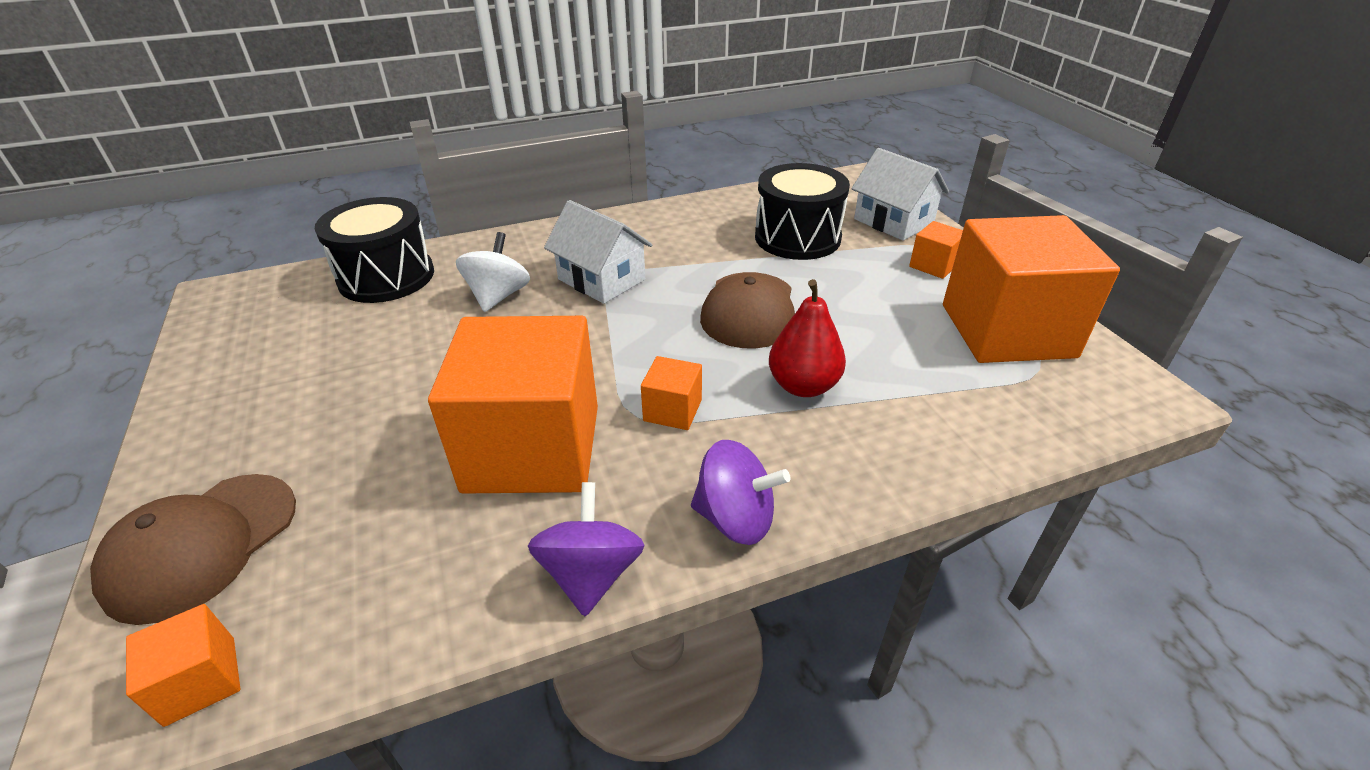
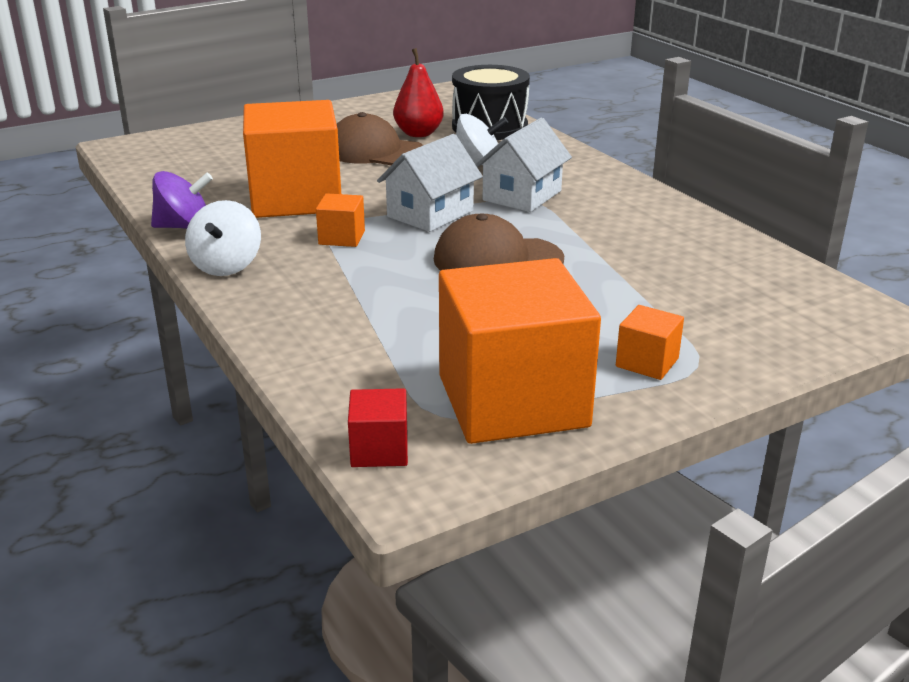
camera: 80 degrees right, 10 degrees down
(200, 680) = (135, 156): orange cube -> none
(201, 545) = (218, 138): brown cap -> brown cap (375, 151)
(735, 518) = (226, 266): purple spinning top -> white spinning top
(797, 237) = (664, 279): black drum -> none
(803, 386) = (383, 286): red pear -> red pear (418, 134)
(893, 221) = (754, 339): white house -> white house (430, 214)
(1106, 406) = (379, 450): none -> red cube

